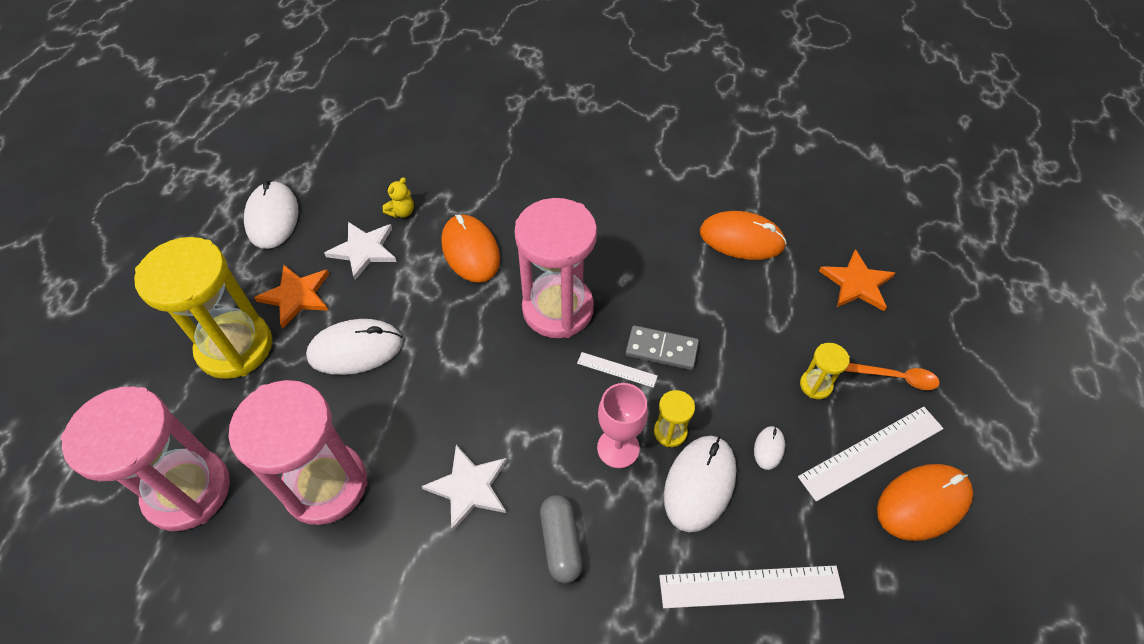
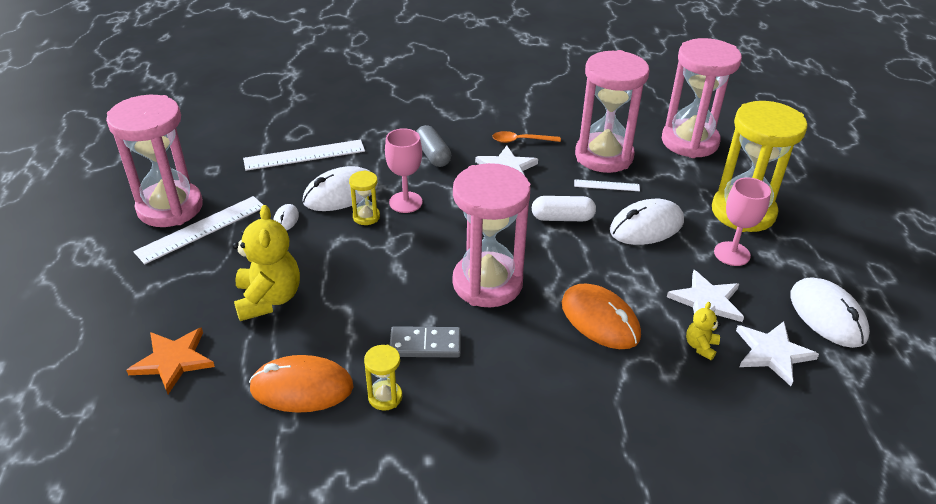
camera: 165 degrees right, 15 degrees down
(296, 296) = (732, 254): orange star -> pink goblet
(349, 196) = (772, 353): none -> white star
(441, 381) = (562, 218): none -> white capsule
(617, 369) = (418, 248): white ruler -> white ruler (606, 185)
(661, 349) = (381, 268): grey domino -> grey domino (425, 344)
(699, 484) = (340, 193): white mouse -> white mouse turned 45 degrees clockwise
(778, 333) = (269, 299): none -> yellow teddy bear
(815, 385) = (239, 264): yellow hourglass -> yellow hourglass (385, 397)
(896, 378) = (161, 282): orange spoon -> orange spoon (521, 140)
(923, 503) = (170, 208): orange mouse -> pink hourglass

